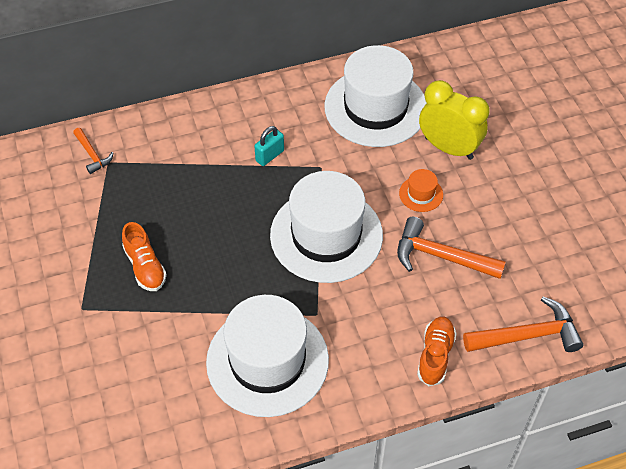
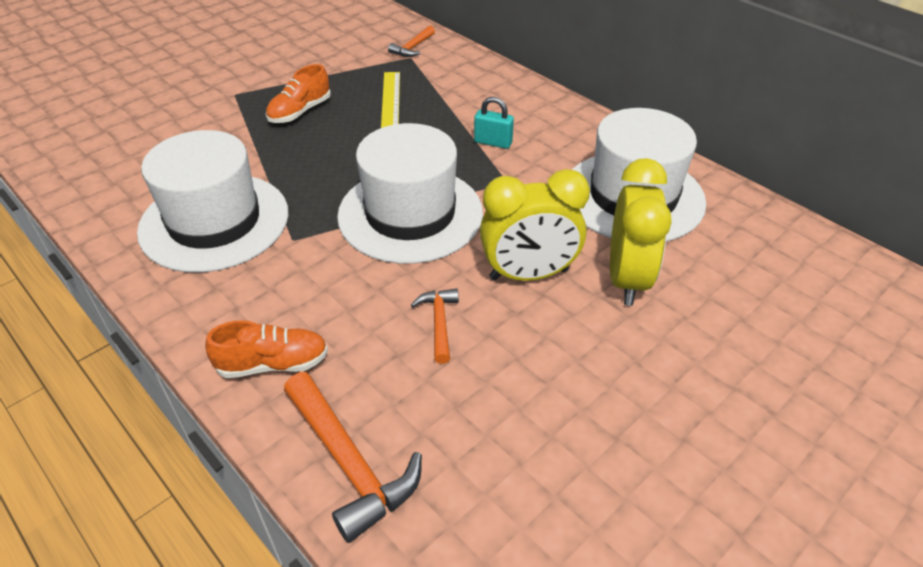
camera: 65 degrees right, 10 degrees down
(167, 198) = (390, 99): none -> yellow ruler
(421, 194) = (529, 274): orange hat -> yellow clock
(440, 256) = (439, 323): orange hammer -> orange hammer, size x0.56

